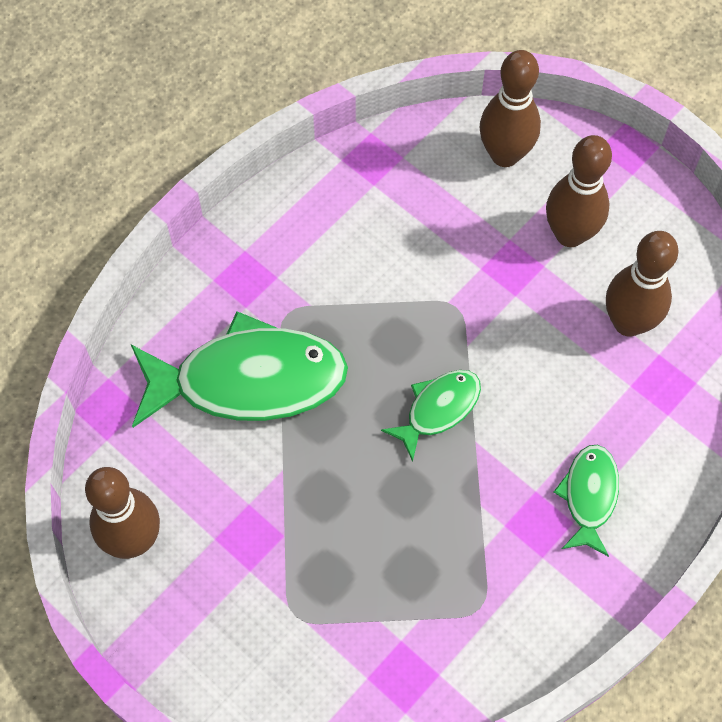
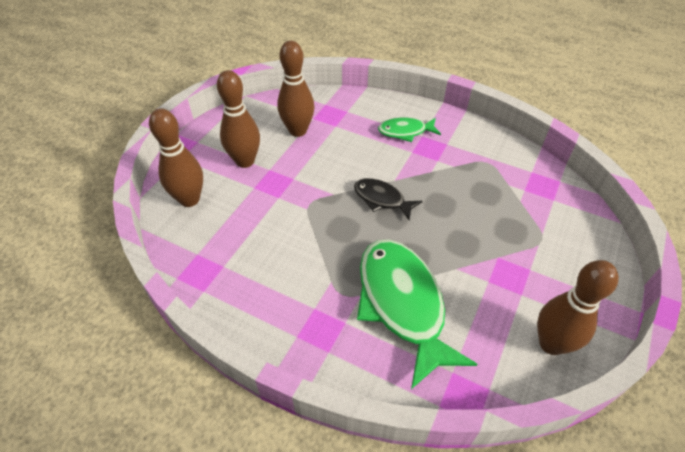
camera: 105 degrees left, 15 degrees down
(438, 409) = (382, 199): green fish -> black fish

